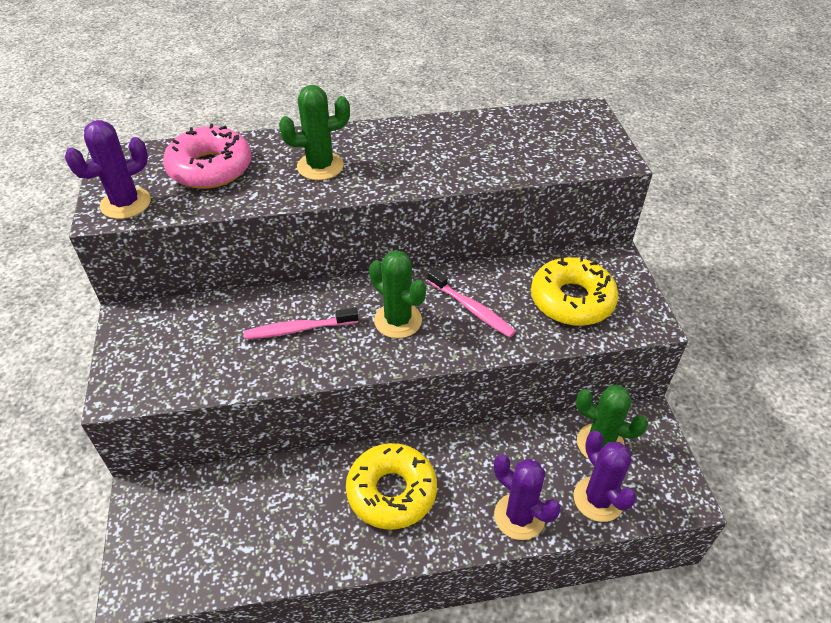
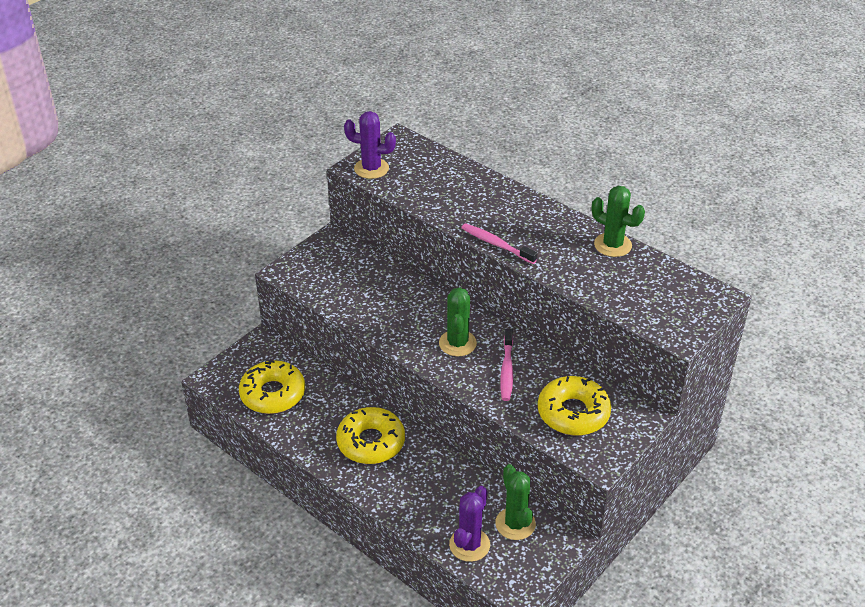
camera: 50 degrees right, 5 degrees down
(210, 168) = (436, 176): pink donut -> none
(228, 539) = (273, 394): none -> yellow donut
(298, 329) = (402, 307): pink toothbrush -> pink toothbrush (496, 244)
(320, 166) = (493, 215): green cactus -> green cactus (612, 245)
(519, 516) = (415, 512): purple cactus -> none

